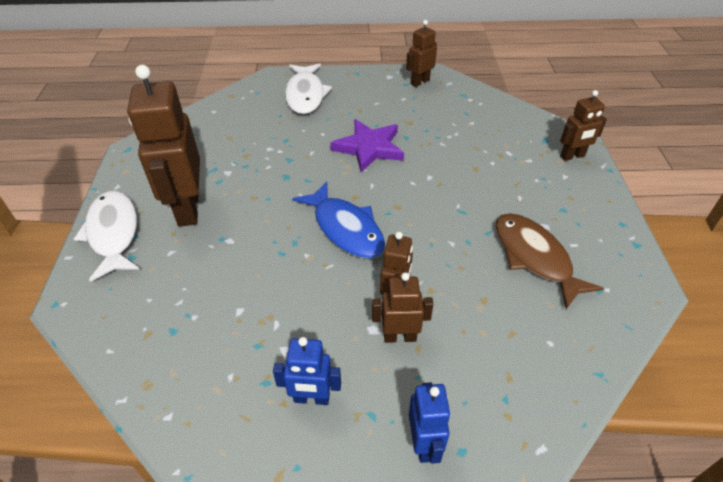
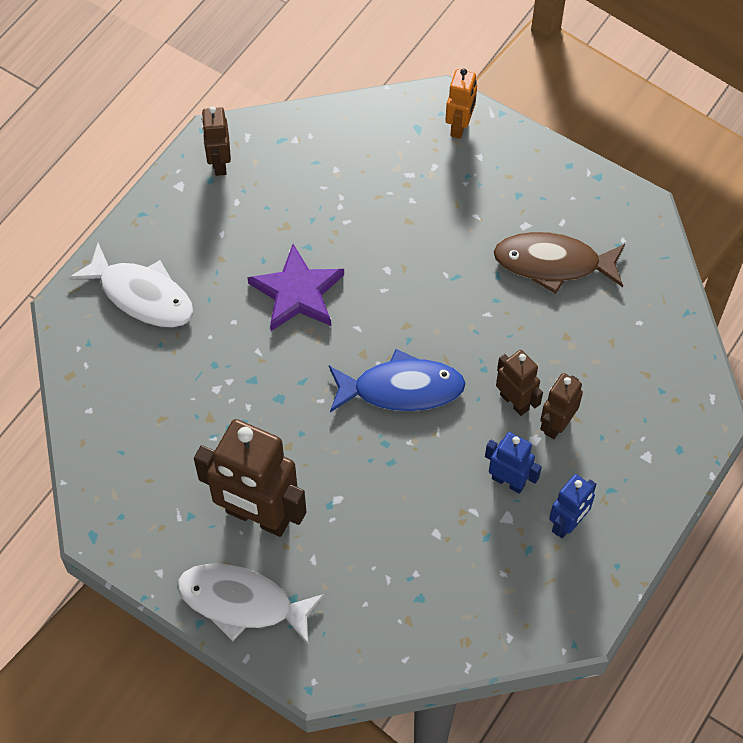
camera: 55 degrees left, 15 degrees up
(424, 444) = (657, 469): blue robot -> blue robot (508, 481)
(572, 156) = (459, 126): brown robot -> orange robot

